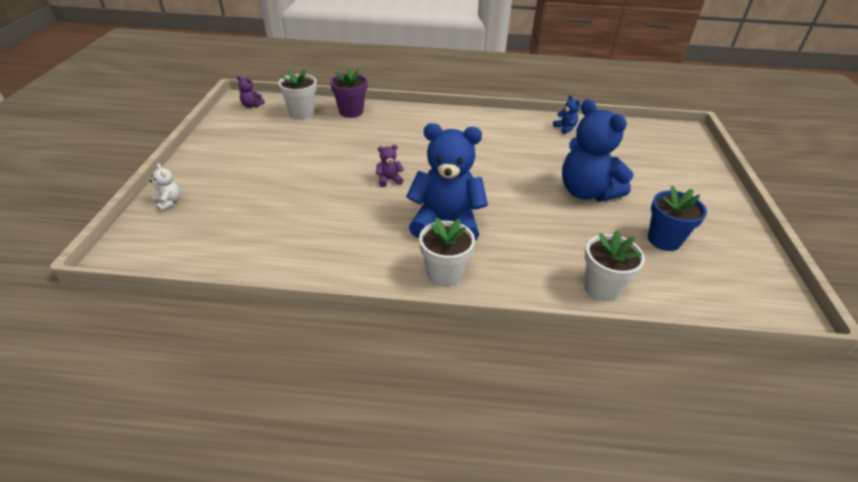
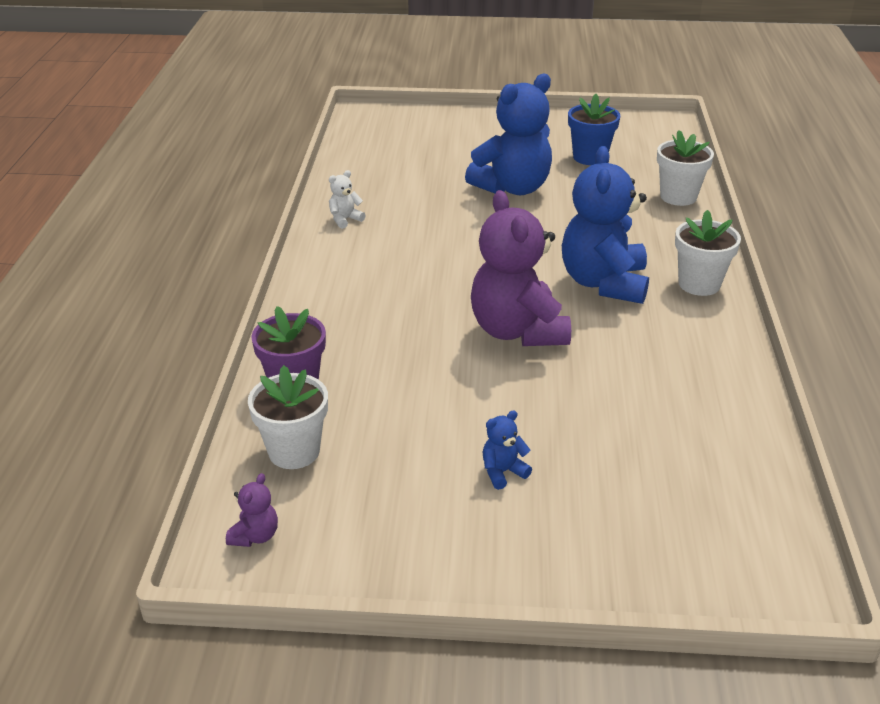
camera: 90 degrees left, 5 degrees down
(169, 202) = (642, 570): white teddy bear -> white teddy bear (345, 219)
(389, 180) = (517, 331): purple teddy bear -> purple teddy bear, size x2.48
(565, 128) = (356, 188): blue teddy bear -> blue teddy bear (503, 472)

